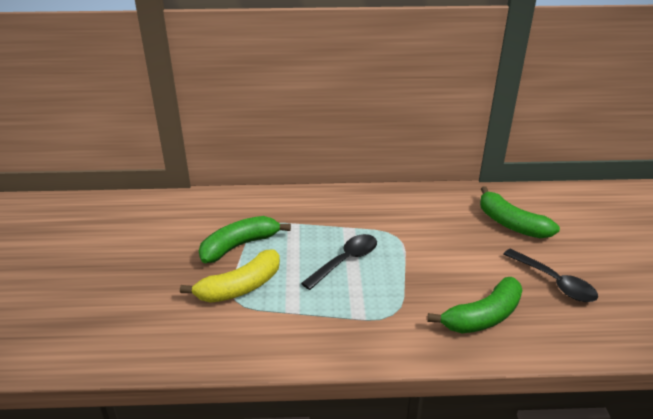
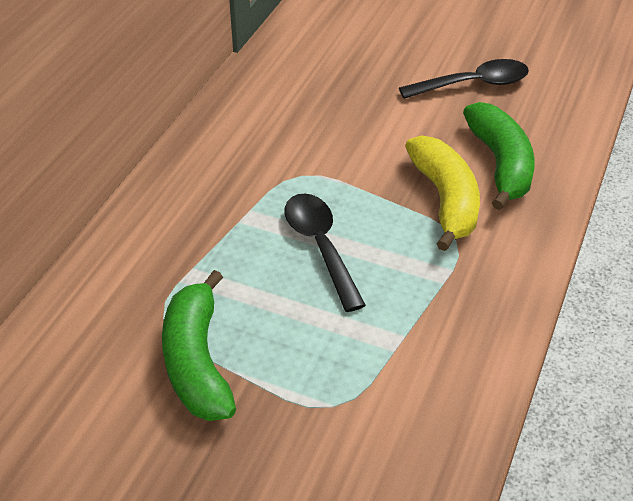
camera: 65 degrees left, 10 degrees up
(240, 287) = (306, 390): yellow banana -> yellow banana (445, 200)
(511, 224) = (347, 67): green banana -> none

